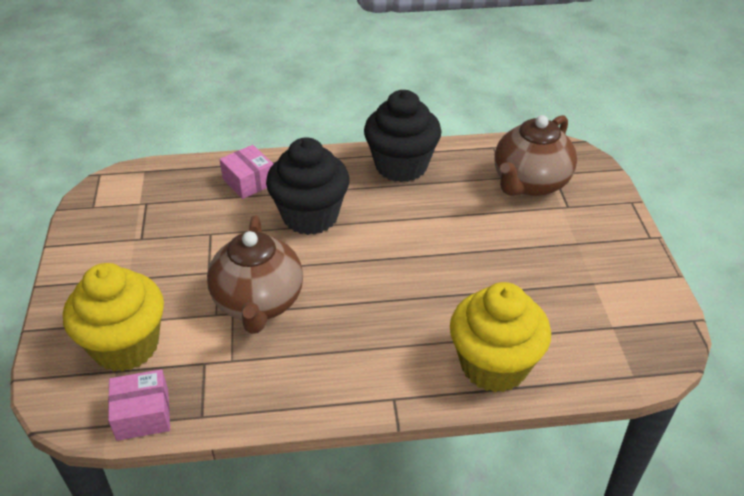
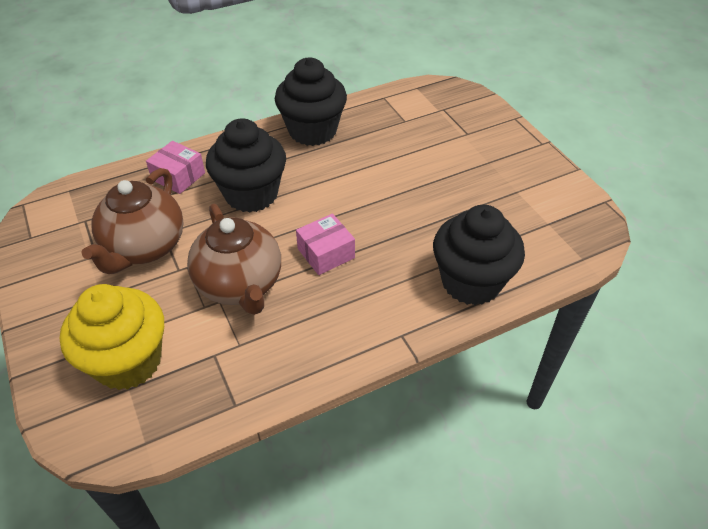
camera: 20 degrees left, 5 degrees up
(143, 414) = (176, 421): pink box -> pink box (326, 253)
(494, 365) = (471, 282): yellow cupcake -> black cupcake
(530, 183) = (428, 121): brown teapot -> brown teapot (144, 247)

